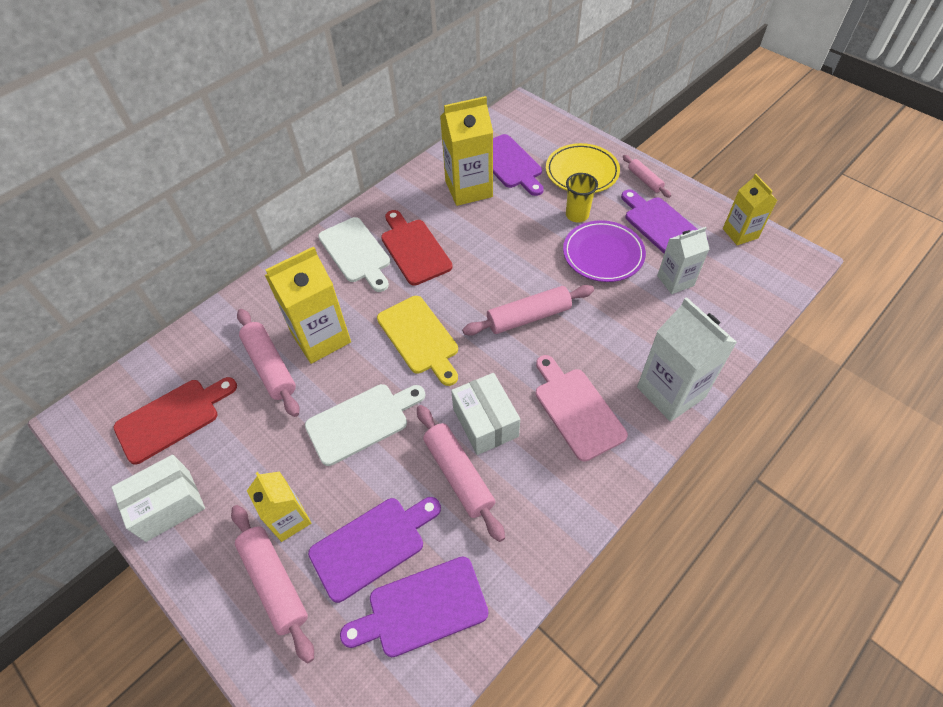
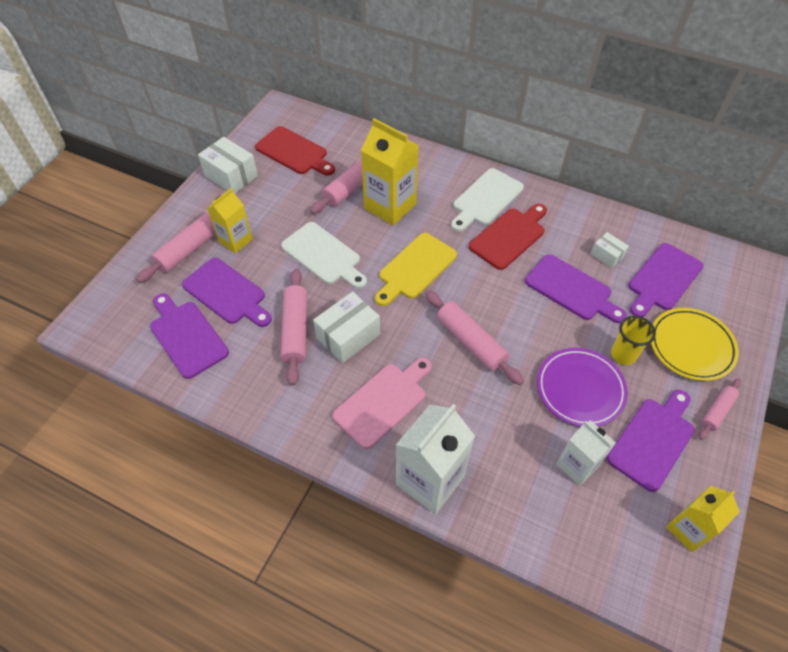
camera: 70 degrees right, 0 degrees up
(458, 475) = (295, 330): pink rolling pin -> pink rolling pin turned 45 degrees counterclockwise
(468, 189) = (607, 255): yellow carton -> white box
(496, 225) = (571, 289): none -> purple cutting board

